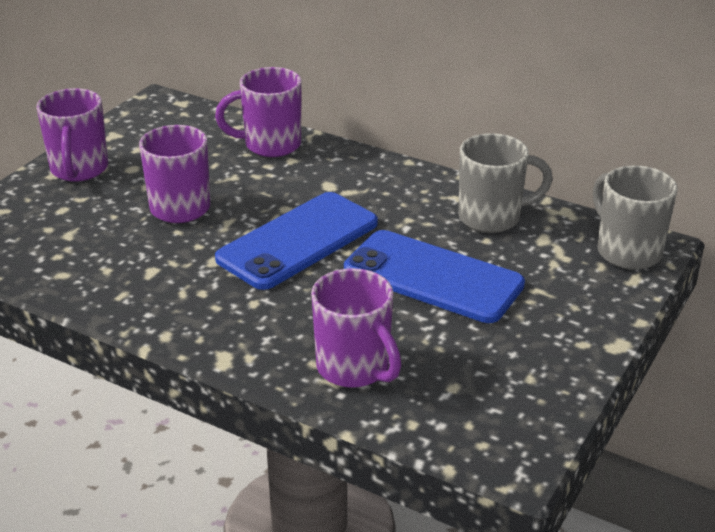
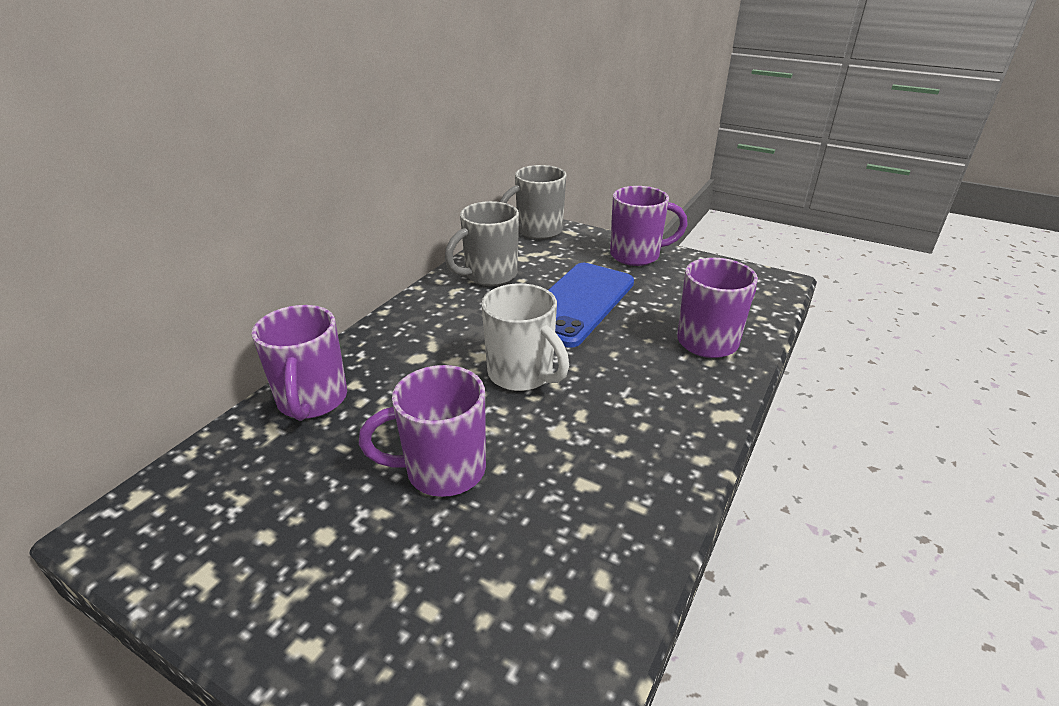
camera: 90 degrees left, 0 degrees up
(79, 170) = (308, 606): purple mug -> purple mug (637, 255)
(298, 241) = (522, 375): blue phone -> white mug
(492, 218) = (489, 275): grey mug -> grey mug turned 120 degrees counterclockwise

